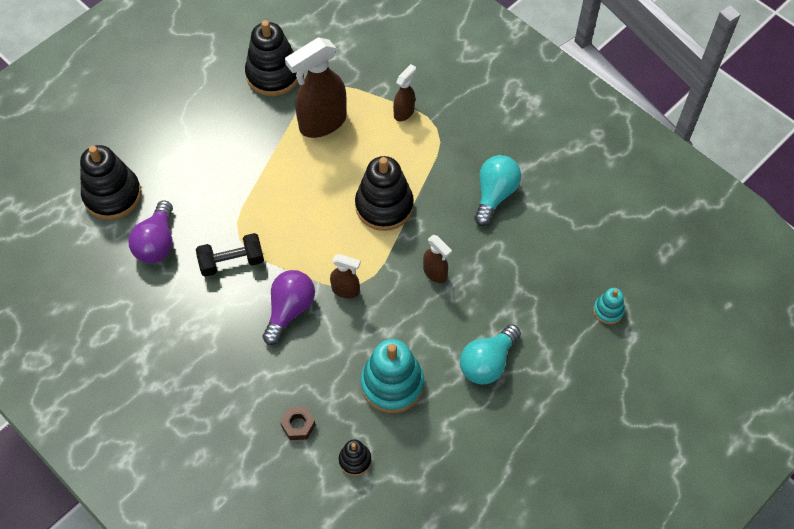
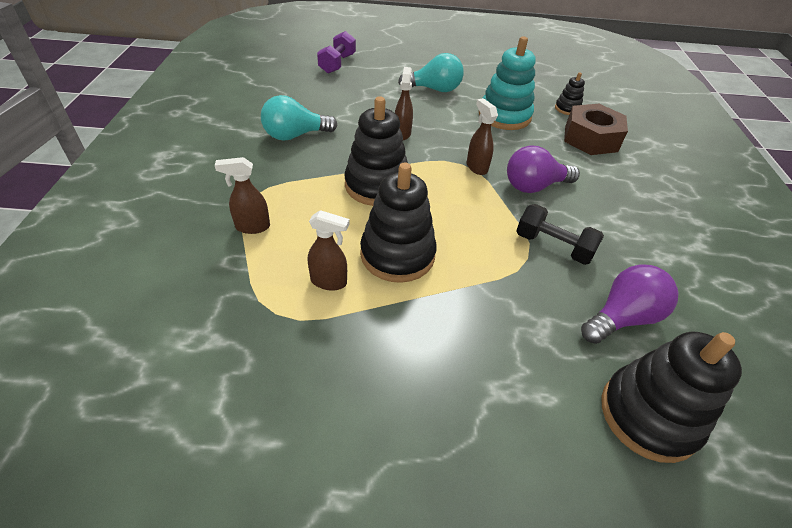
camera: 135 degrees left, 15 degrees down
(273, 74) = (298, 383): black stacking toy -> black stacking toy (397, 255)
(298, 425) = (590, 138): brown nut -> brown nut, size x2.04
(322, 123) = (329, 282): brown spray bottle -> brown spray bottle, size x0.51
(608, 310) = (337, 64): turquoise stacking toy -> purple dumbbell

